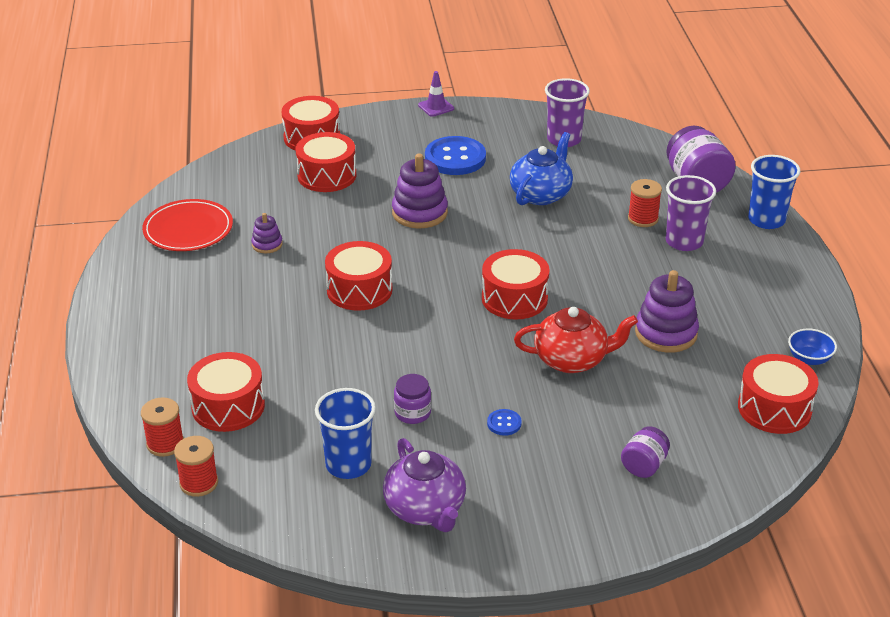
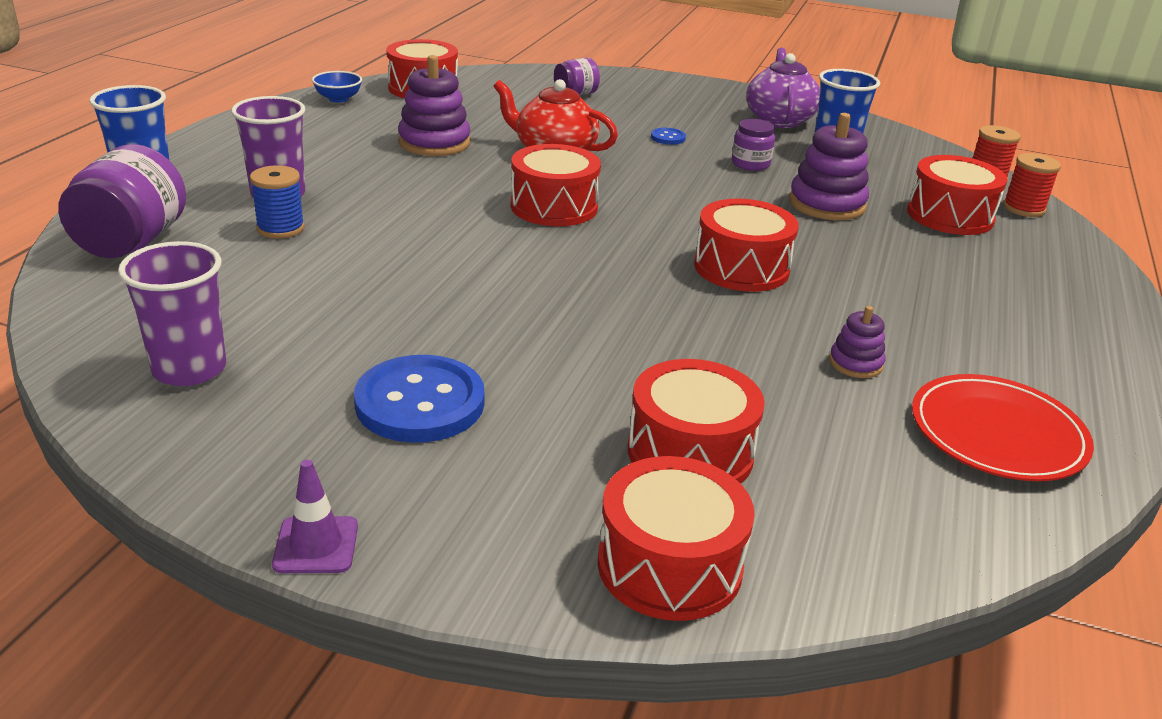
camera: 155 degrees left, 5 degrees down
(419, 213) = (576, 332): purple stacking toy -> purple stacking toy (827, 204)
(541, 194) = (363, 298): blue teapot -> none
(643, 219) = (280, 228): red spool -> blue spool

